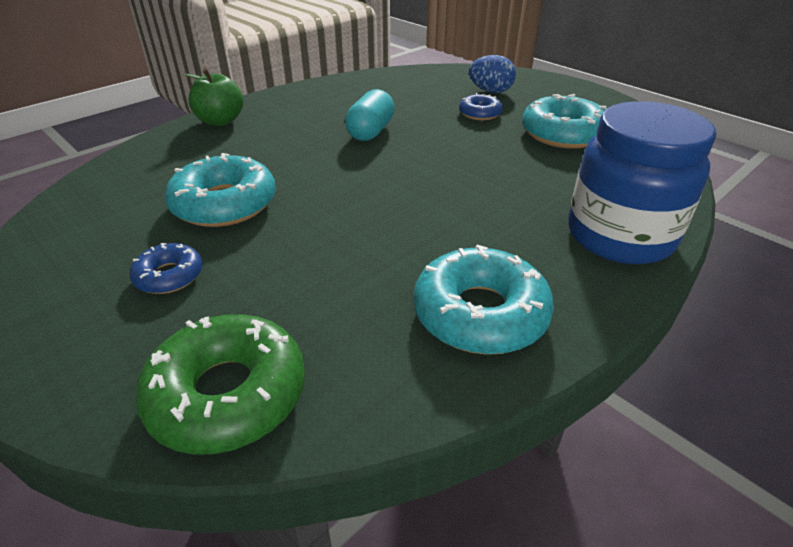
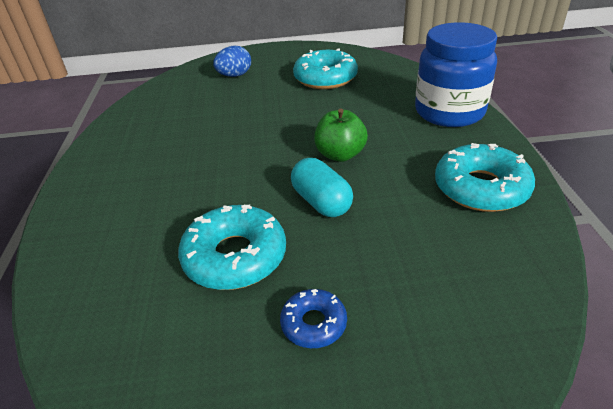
camera: 50 degrees left, 0 degrees up
(220, 121) = (78, 214): green apple -> green apple (340, 155)
(228, 394) = (488, 329): green donut -> none
(371, 132) = (219, 143): turquoise capsule -> turquoise capsule (321, 202)
(480, 113) = (259, 92): blue donut -> none

